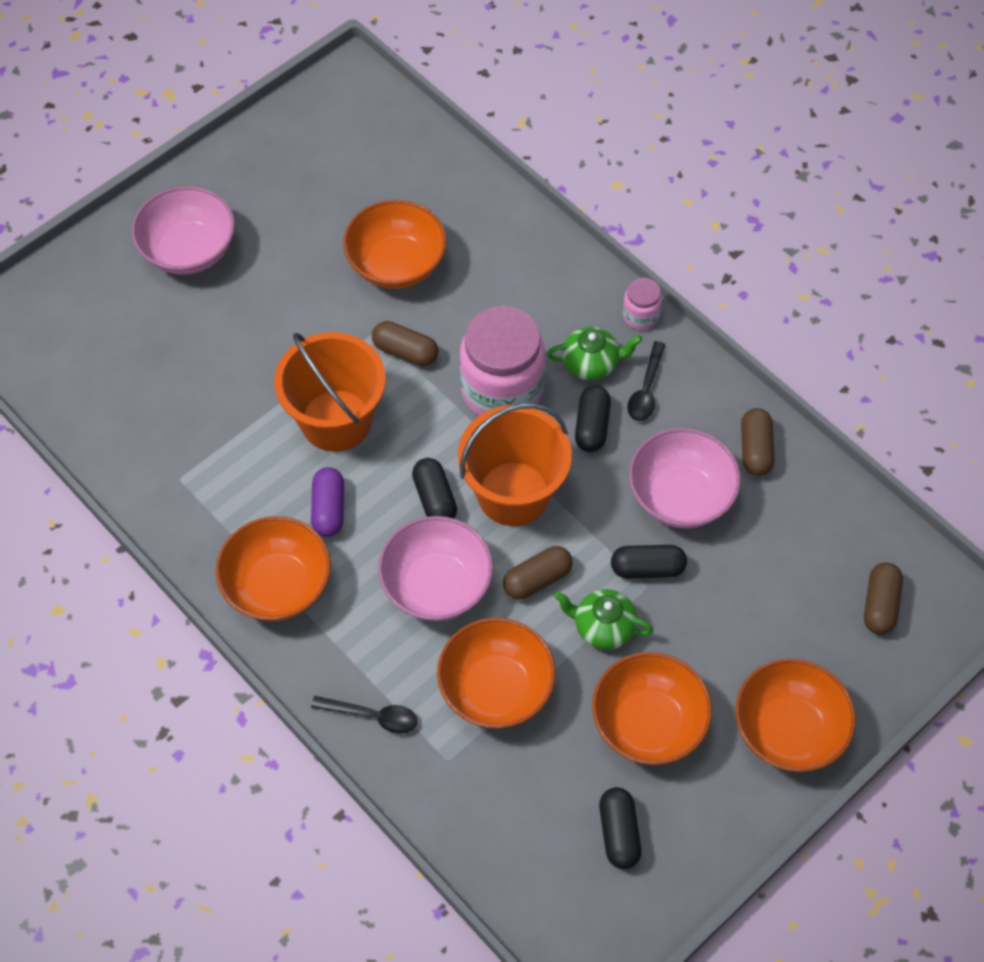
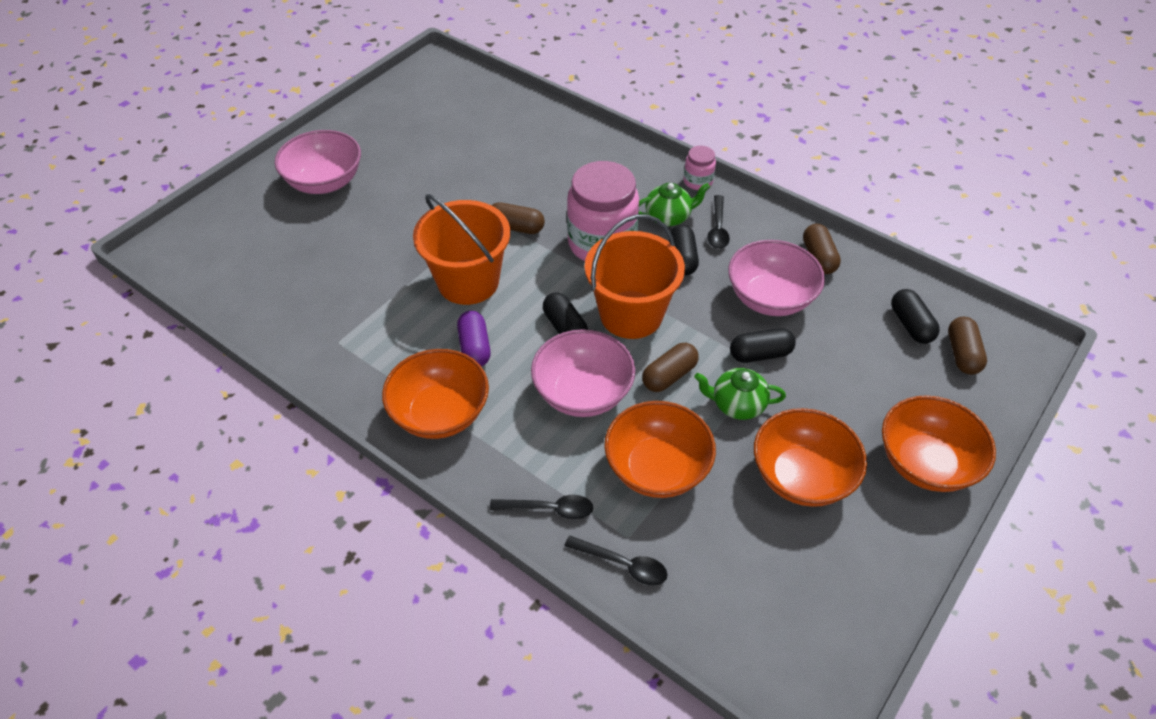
camera: 10 degrees left, 10 degrees down
(396, 264) = (496, 171): orange bowl -> none
(435, 789) = (622, 564): none -> black spoon
(619, 833) = (806, 576): black capsule -> black capsule (911, 325)

